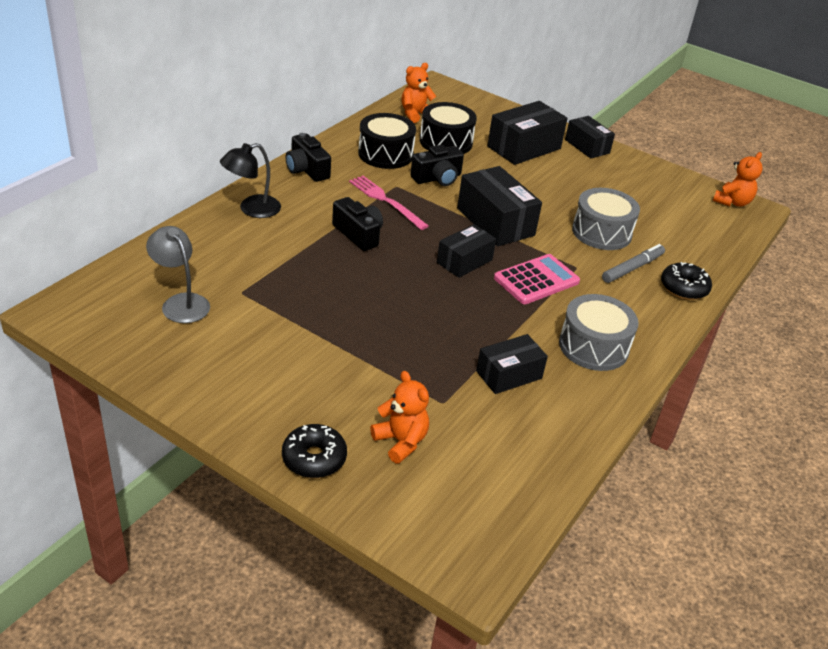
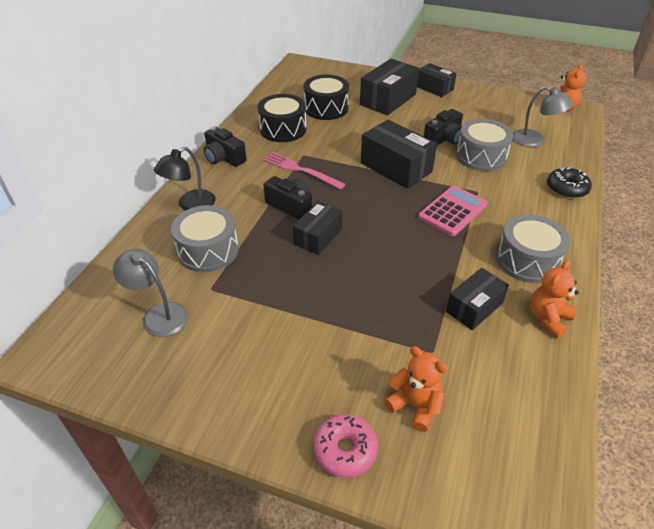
camera: 10 degrees left, 5 degrees up
(253, 256) = (208, 250): none -> grey drum
(314, 458) = (345, 450): black donut -> pink donut
(415, 114) = (292, 90): orange teddy bear -> orange teddy bear (548, 318)
(437, 178) = (333, 140): black camera -> black camera (444, 139)
(464, 261) = (388, 209): black box -> black box (318, 236)
(632, 268) = (520, 181): grey marker -> none
(677, 230) = (535, 141): none -> grey lamp

